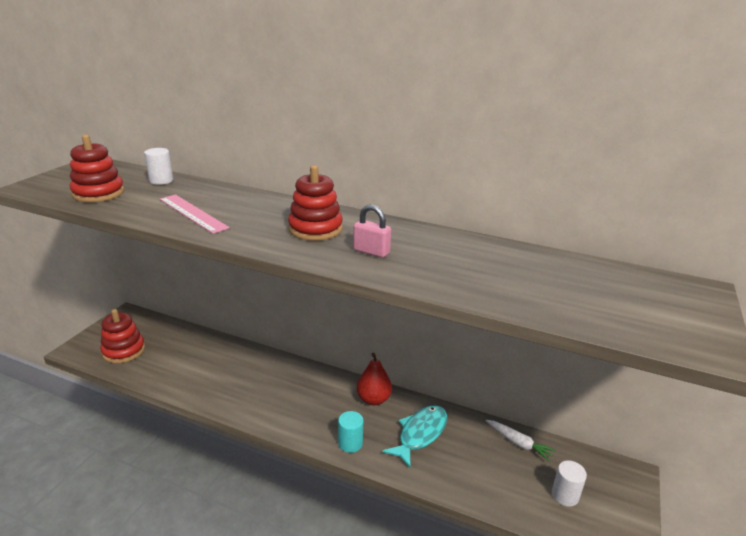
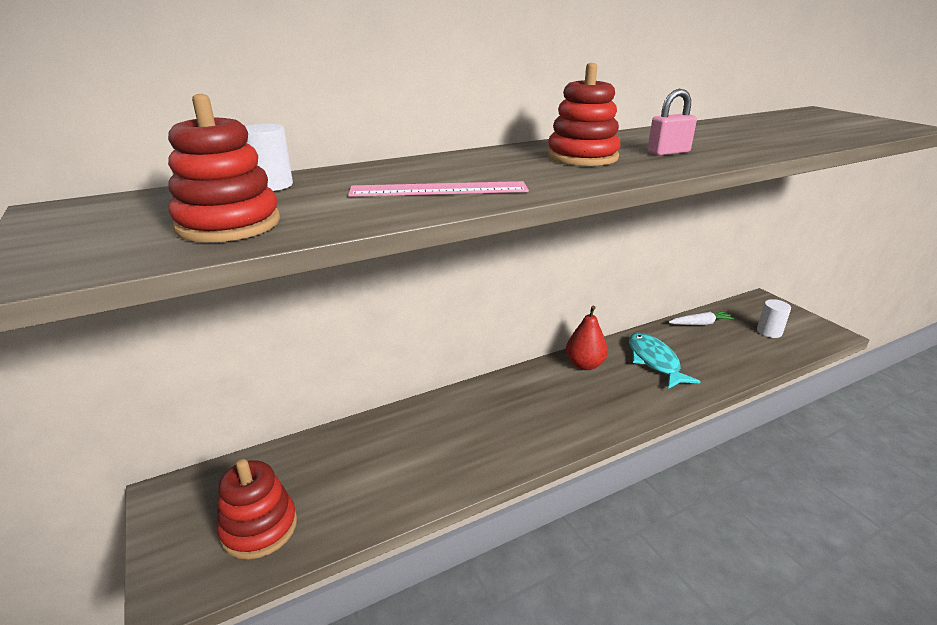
camera: 50 degrees left, 0 degrees up
(350, 443) = (637, 404): turquoise cylinder -> none

